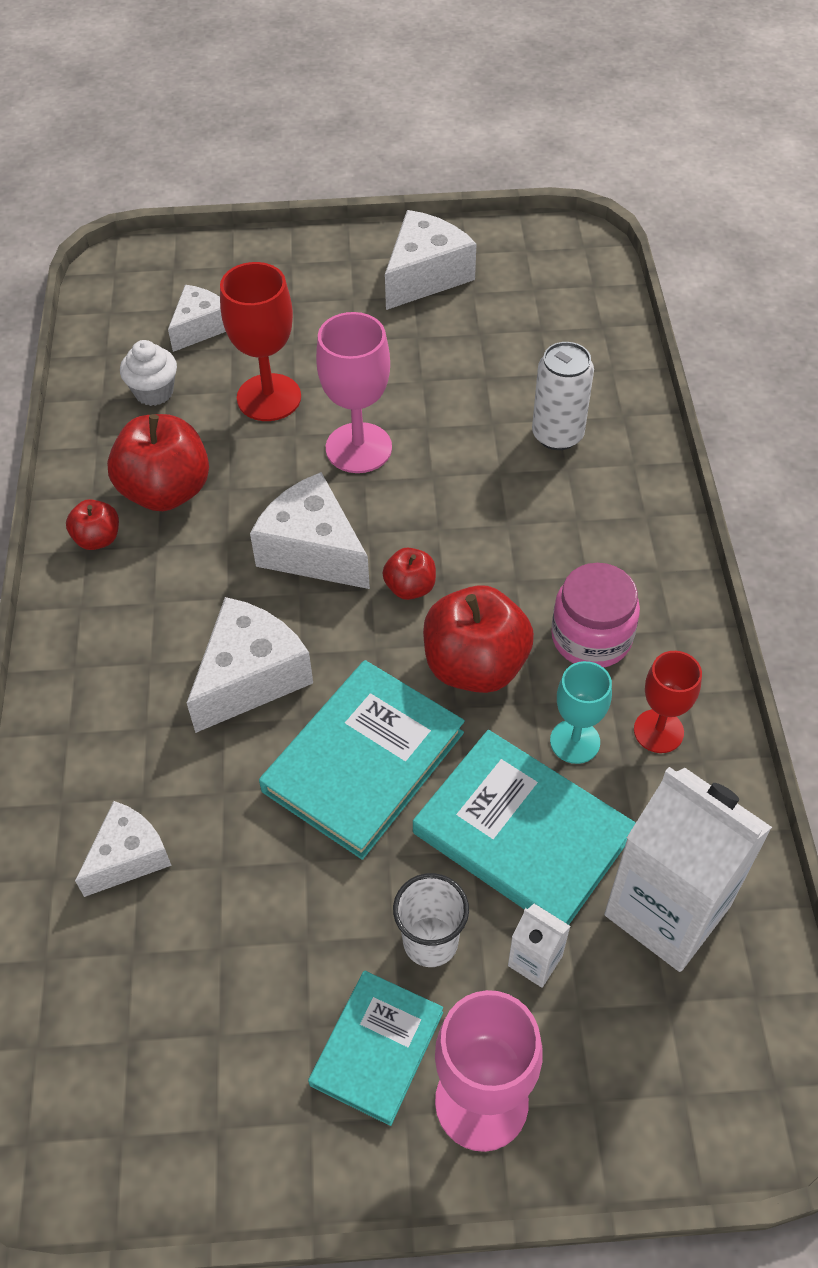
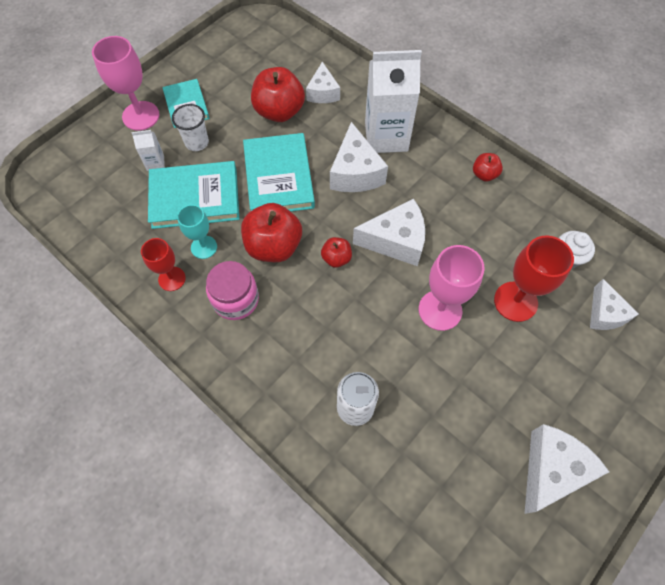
camera: 135 degrees right, 10 degrees up
(166, 491) = (489, 215): red apple -> red apple (279, 111)
(425, 276) = (551, 470): white cheese -> white cheese turned 135 degrees counterclockwise
(667, 910) = (118, 212): white carton -> white carton (386, 136)

